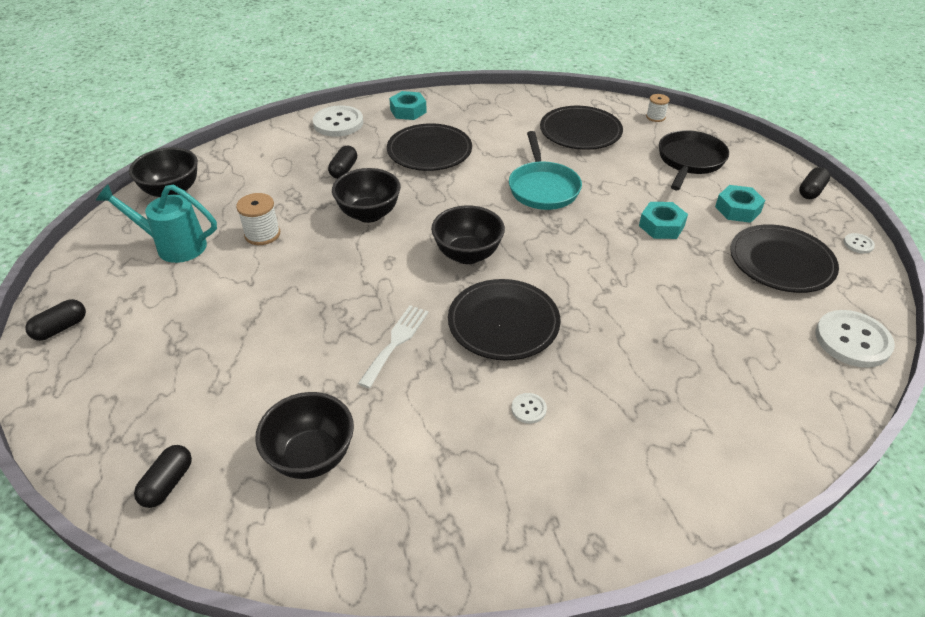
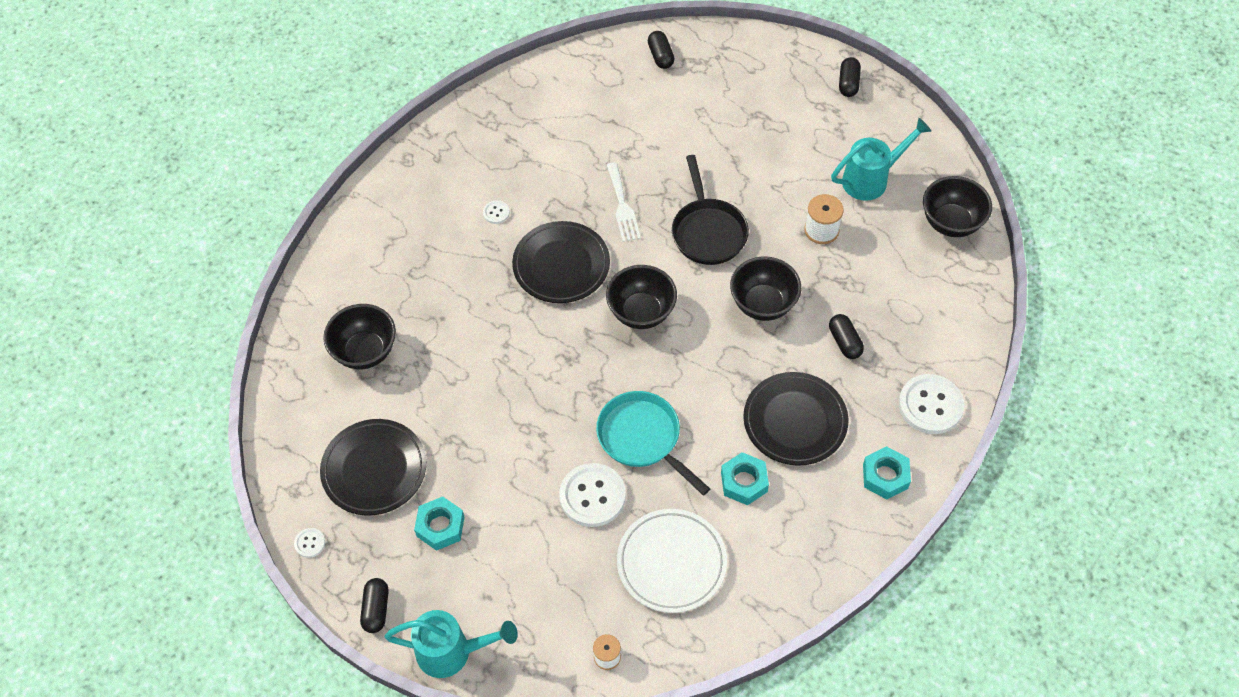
camera: 145 degrees right, 15 degrees up
(311, 456) = (599, 111): black bowl -> black bowl (365, 352)
(580, 132) = (671, 563): black plate -> white plate
(661, 226) = (501, 453): turquoise nut -> turquoise nut (744, 482)
(690, 161) = (524, 584): black pan -> black pan (708, 231)
(761, 154) = (452, 652): none -> turquoise watering can
(852, 340) = (292, 409): white button -> white button (592, 496)

